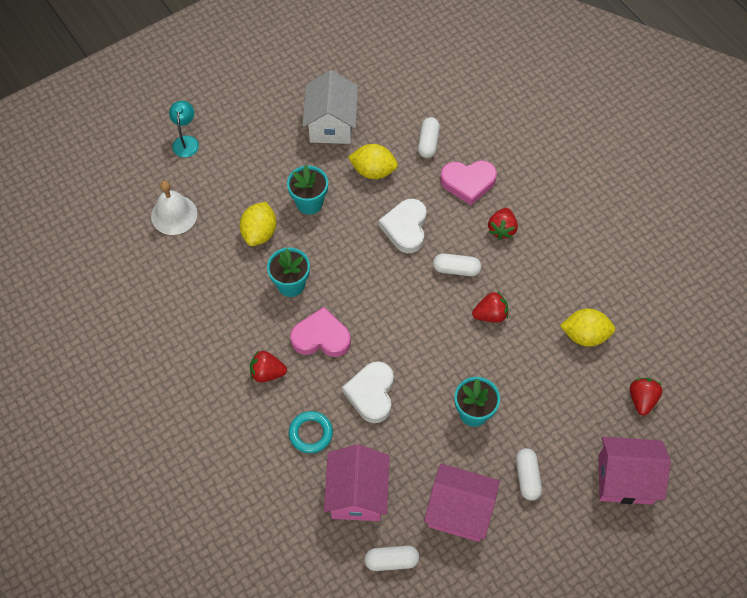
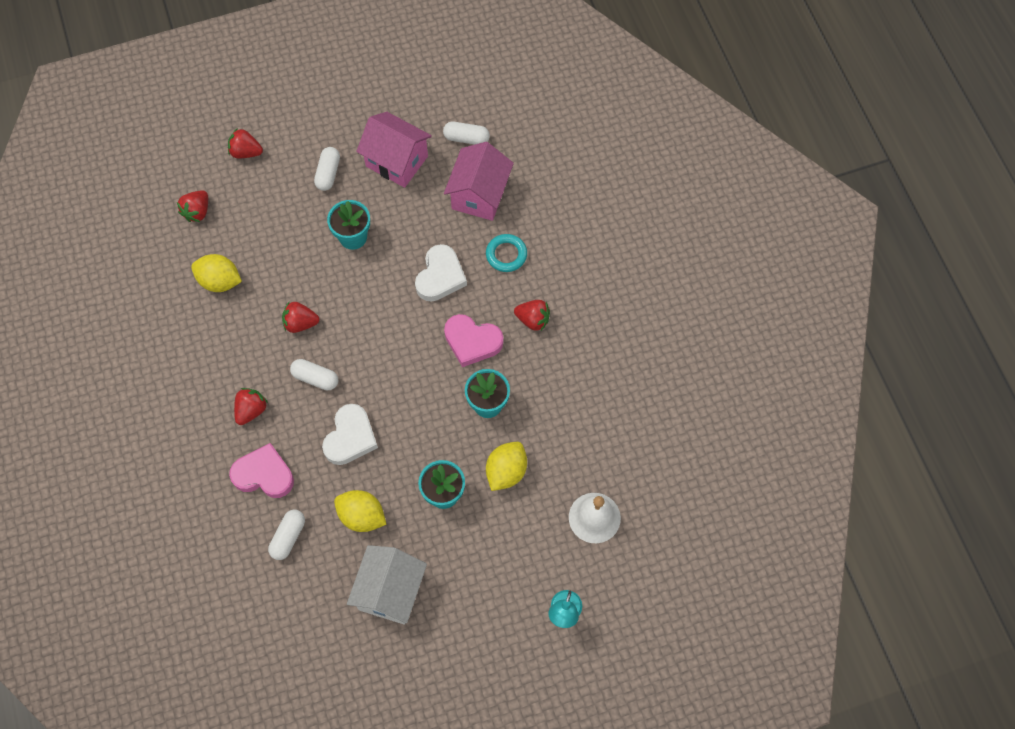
camera: 165 degrees left, 5 degrees up
(625, 479) = (246, 152): pink house -> red strawberry

